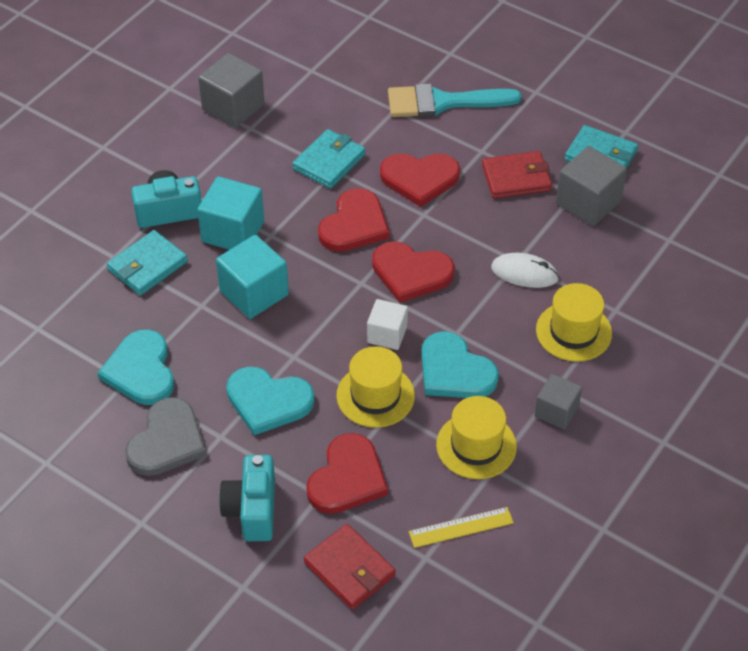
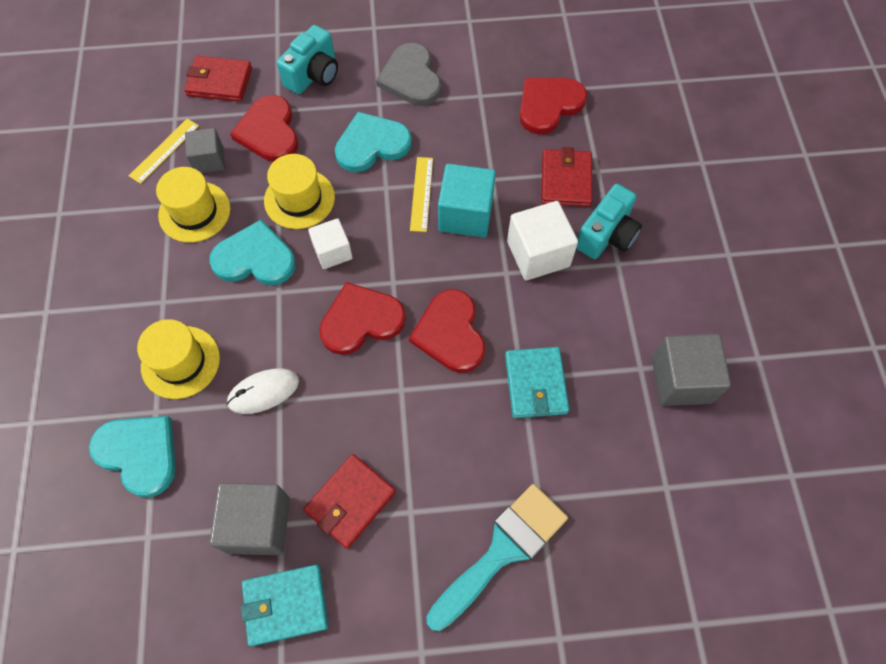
camera: 140 degrees right, 15 degrees up
(141, 371) = (479, 107): turquoise heart -> turquoise heart (139, 453)
(147, 266) = (566, 180): turquoise wallet -> red wallet
(233, 232) = (538, 254): turquoise cube -> white cube
(252, 510) = (313, 75): turquoise camera -> turquoise camera turned 75 degrees clockwise
(270, 332) = (421, 194): none -> yellow ruler
(419, 179) = (439, 428): red heart -> red heart (548, 105)
(556, 411) = (150, 279): grey cube -> grey cube (209, 160)

